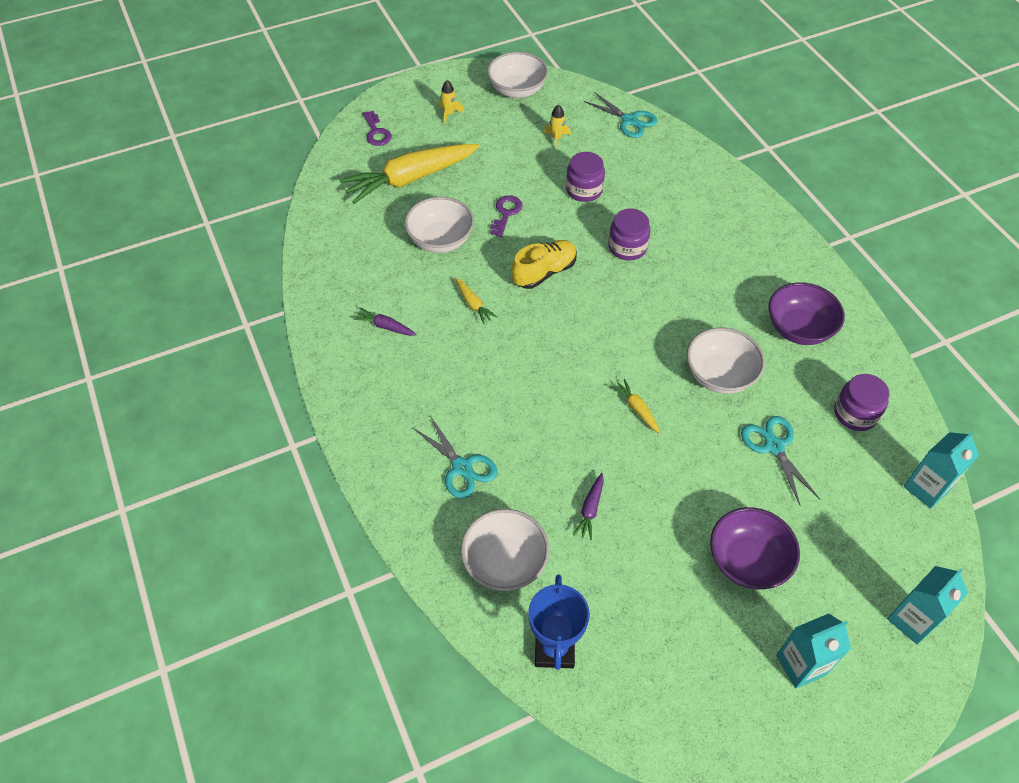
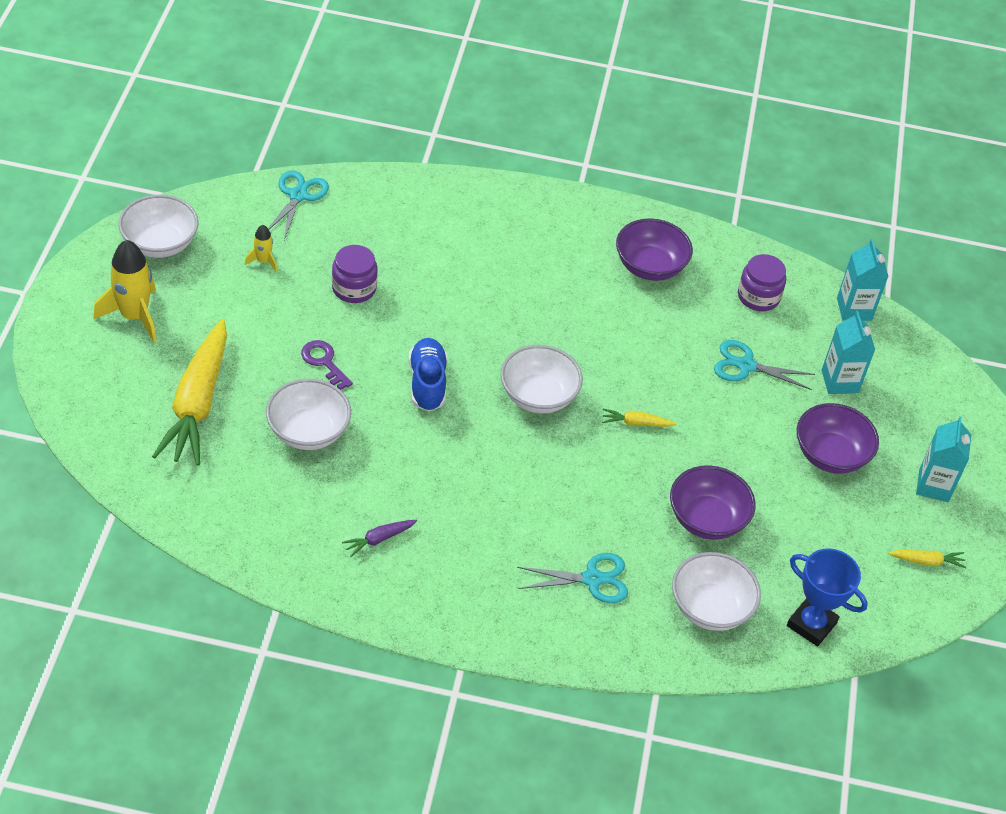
camera: 60 degrees left, 5 degrees down
(376, 132) = (95, 389): purple key -> none
(449, 114) = (134, 316): yellow rocket -> yellow rocket, size x2.03
(473, 304) = (415, 458): yellow carrot -> yellow carrot (926, 561)
(544, 272) = (427, 383): yellow shoe -> blue shoe
(590, 509) = (707, 519): purple carrot -> purple bowl
(627, 247) = (455, 307): purple jar -> none
(629, 120) = (298, 195): turquoise scissors -> turquoise scissors turned 60 degrees counterclockwise
(720, 375) = (650, 348): white bowl -> white bowl (538, 396)
(912, 620) = (947, 400): turquoise carton -> turquoise carton (840, 381)

